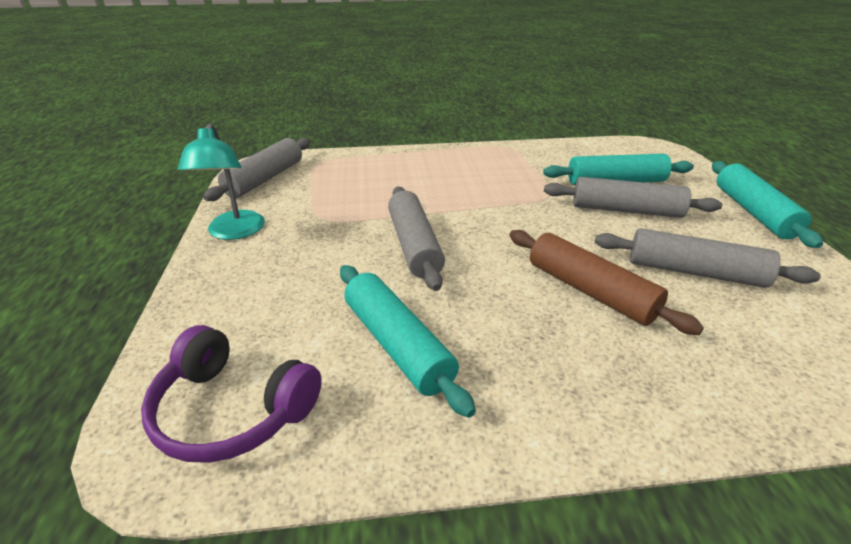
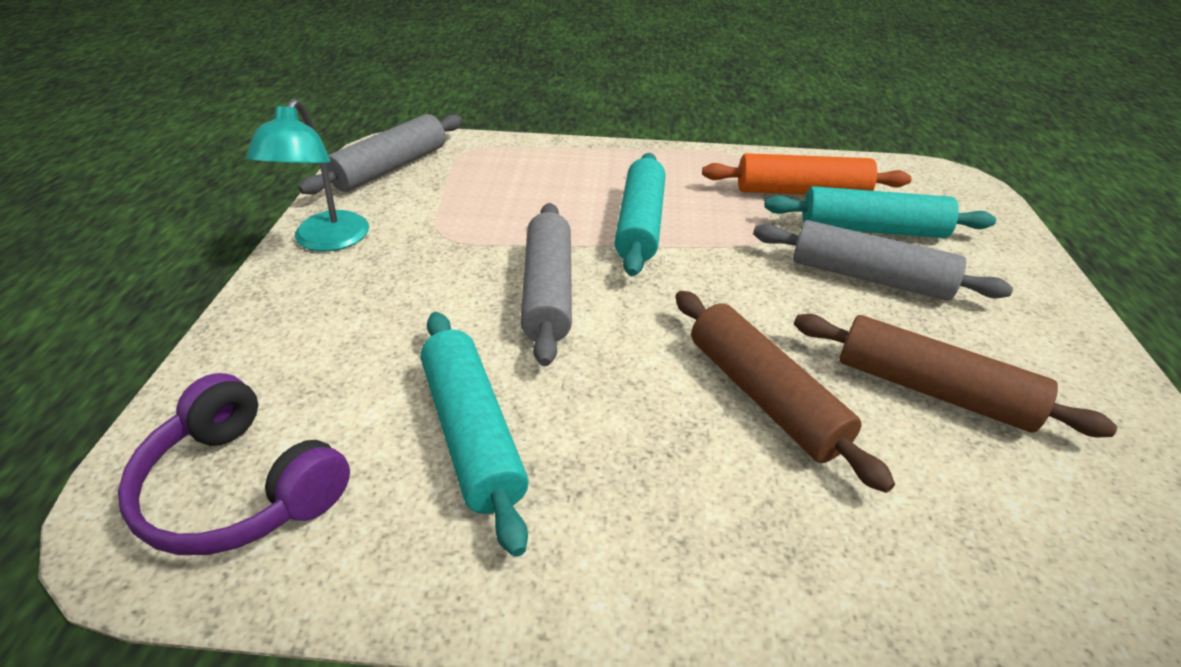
camera: 10 degrees right, 5 degrees up
(560, 164) = (801, 192): none -> orange rolling pin
(694, 272) = (931, 390): grey rolling pin -> brown rolling pin
(753, 212) = (1066, 306): turquoise rolling pin -> turquoise rolling pin (639, 224)

